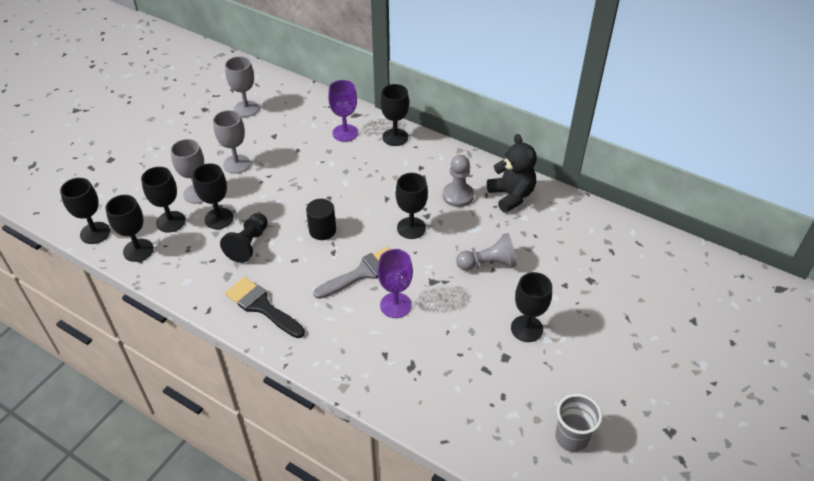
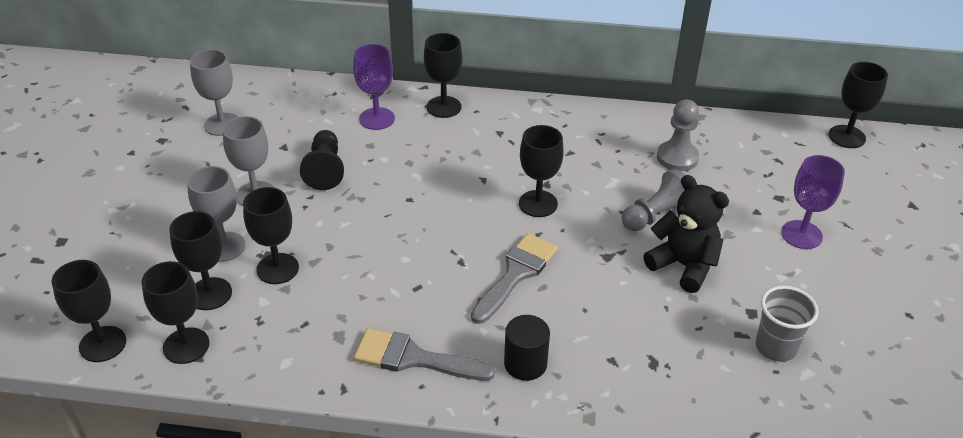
camera: 25 degrees left, 5 degrees down
(248, 244) = (341, 288): black pawn -> black pawn (325, 170)
(261, 306) = (414, 358): black brush -> grey brush
(322, 230) = (429, 240): black cylinder -> black cylinder (525, 364)
(395, 305) = (583, 298): purple goblet -> purple goblet (801, 235)
(458, 196) = (567, 151): grey pawn -> grey pawn (677, 158)
(511, 196) = (628, 134): black teddy bear -> black teddy bear (683, 266)
(527, 328) = (751, 272): black goblet -> black goblet (847, 137)
(571, 437) = (886, 374): grey cup -> grey cup (775, 347)

